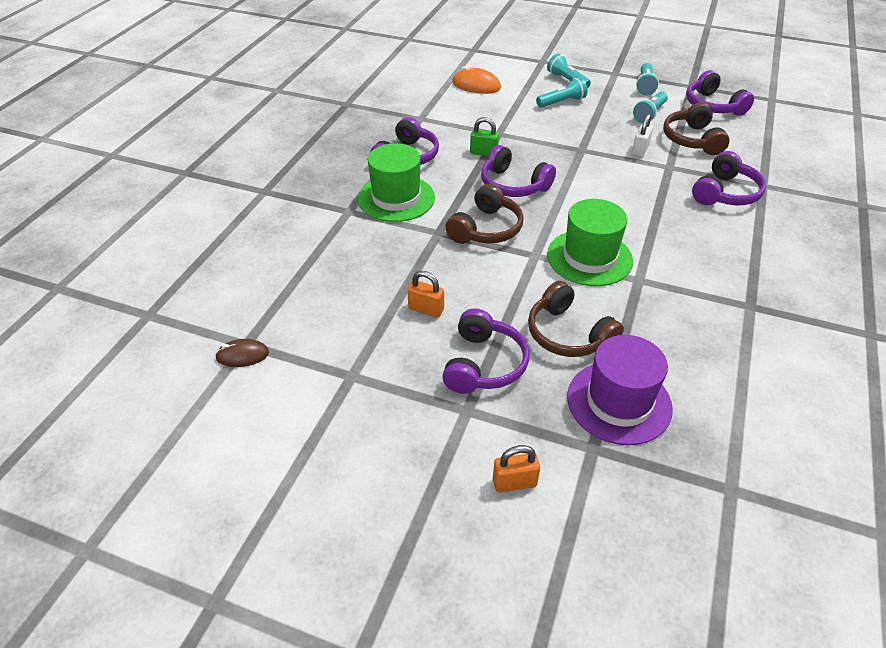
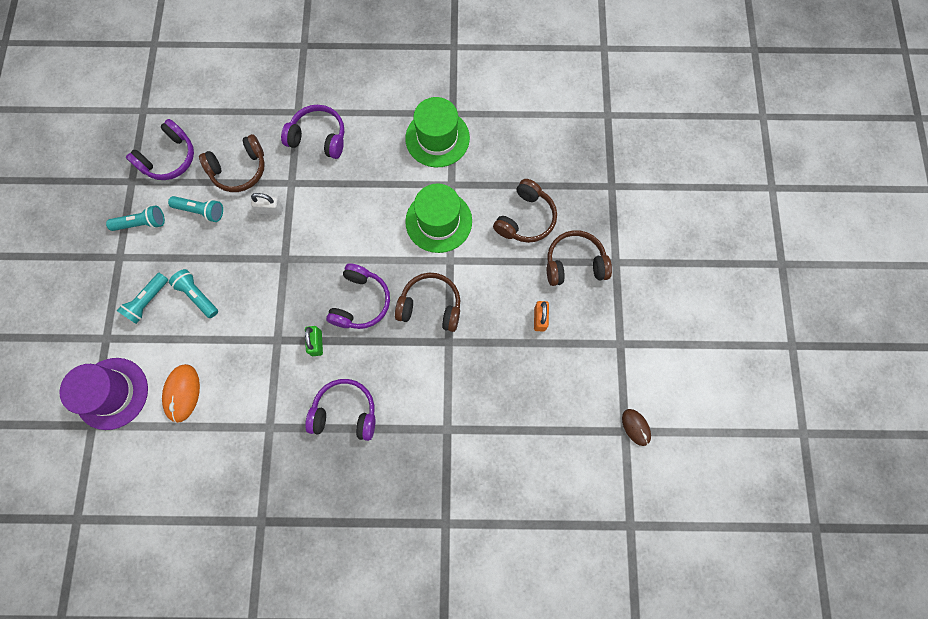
camera: 110 degrees left, 30 degrees up
(396, 198) = (414, 395): green hat -> green hat (437, 138)
(484, 364) = (574, 263): purple headphones -> brown headphones
(514, 482) = (653, 221): orange padlock -> none
(619, 402) = (571, 178): purple hat -> purple hat (112, 393)

